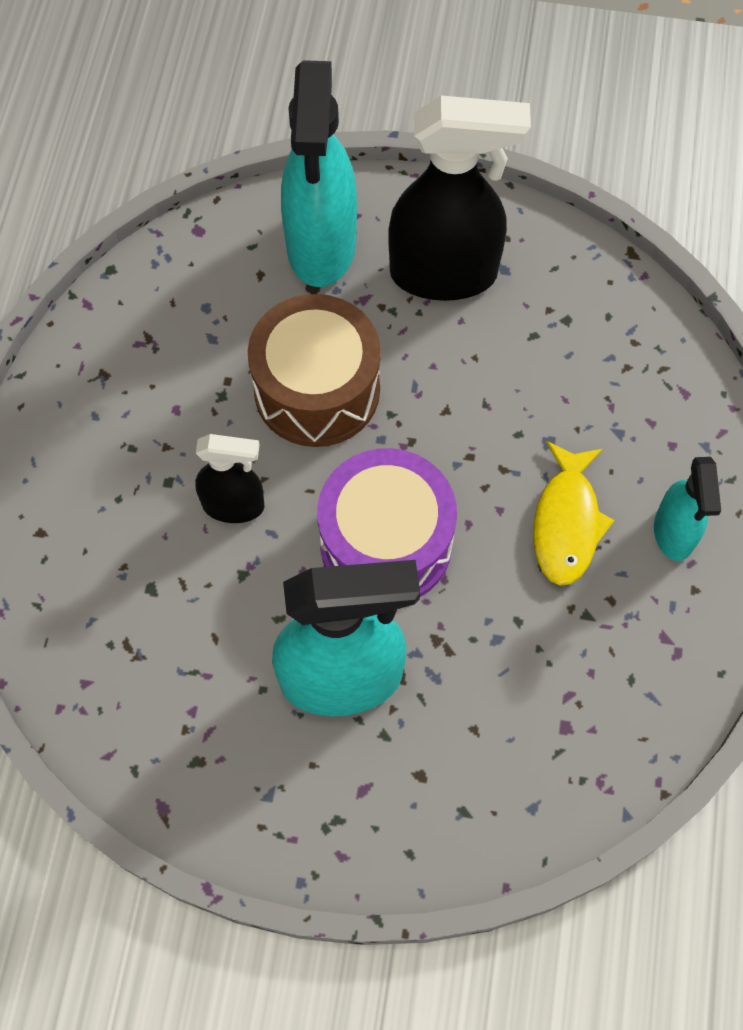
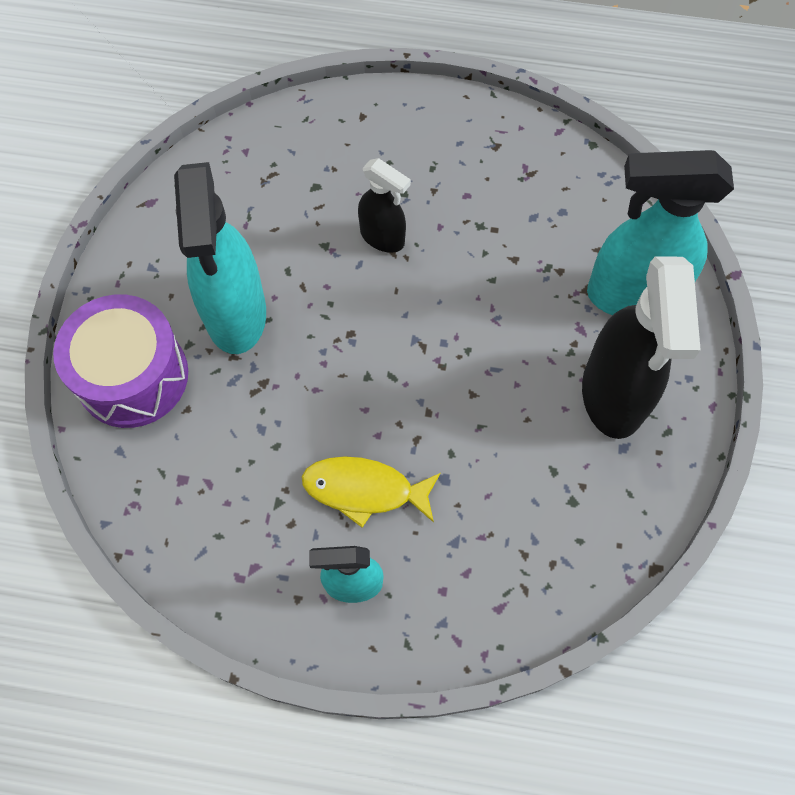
camera: 90 degrees right, 0 degrees up
(234, 505) = (383, 237): black spray bottle -> black spray bottle turned 60 degrees counterclockwise
(317, 390) = (488, 294): brown drum -> none
(386, 543) = (348, 346): purple drum -> purple drum (133, 376)

